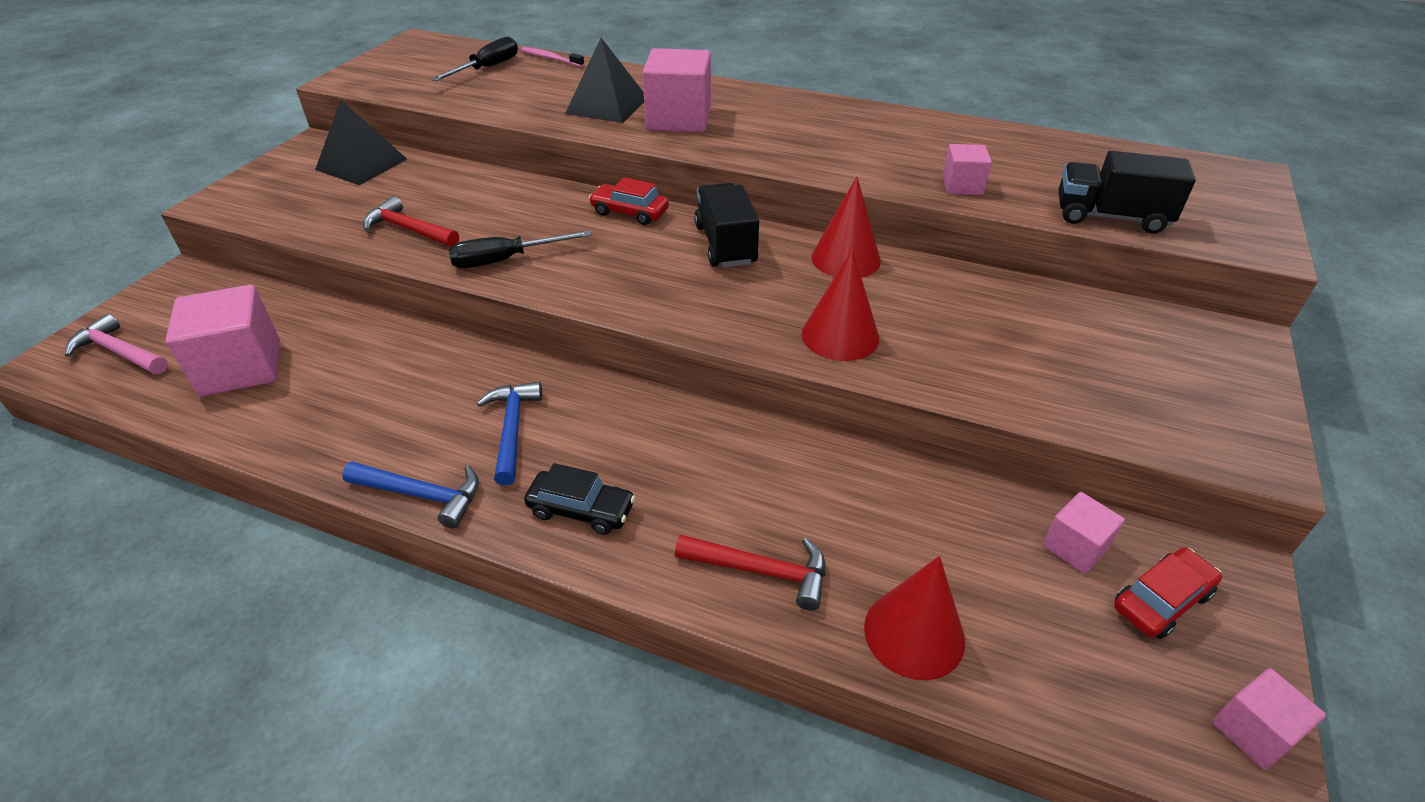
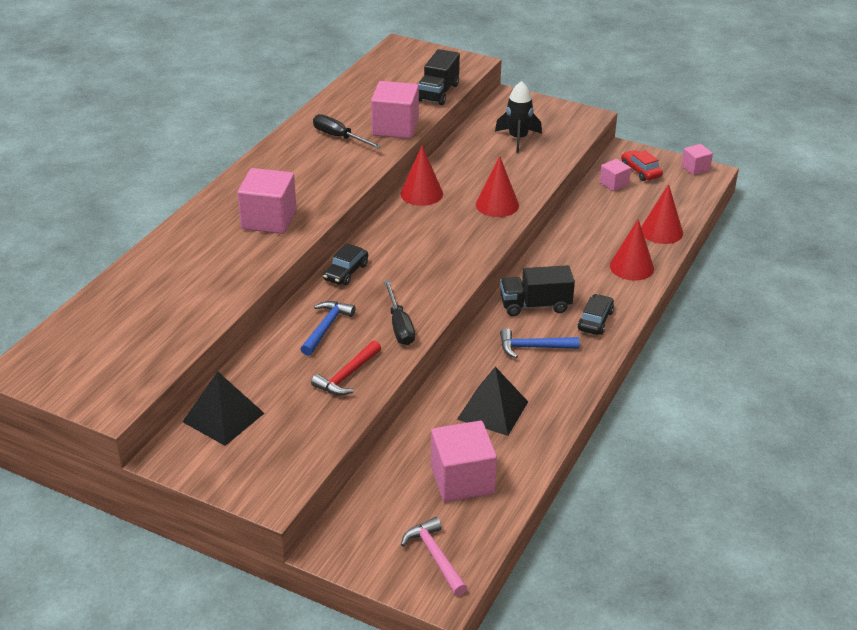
camera: 85 degrees left, 5 degrees down
(119, 352) = (435, 556): pink hammer -> pink hammer turned 120 degrees clockwise
(422, 495) = (585, 378): blue hammer -> blue hammer (326, 327)
(487, 68) = (121, 317): black screwdriver -> black screwdriver (339, 137)
(551, 58) = (113, 282): pink toothbrush -> none
(607, 105) = (231, 252): black pyramid -> black pyramid (492, 410)
(629, 212) = (346, 272): red car -> black car
(725, 245) = (397, 235): black truck -> black truck (535, 305)
(762, 571) = (631, 267): red hammer -> red cone
(962, 186) = (395, 127): pink cube -> pink cube, size x1.86
(1085, 354) = (518, 138): none -> black rocket

